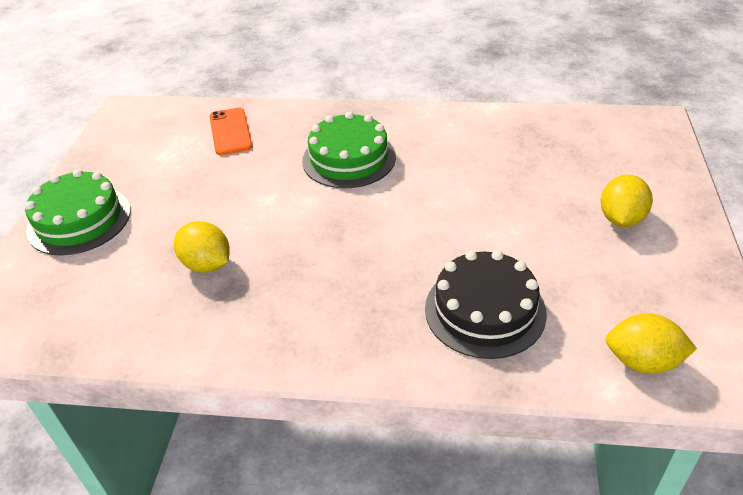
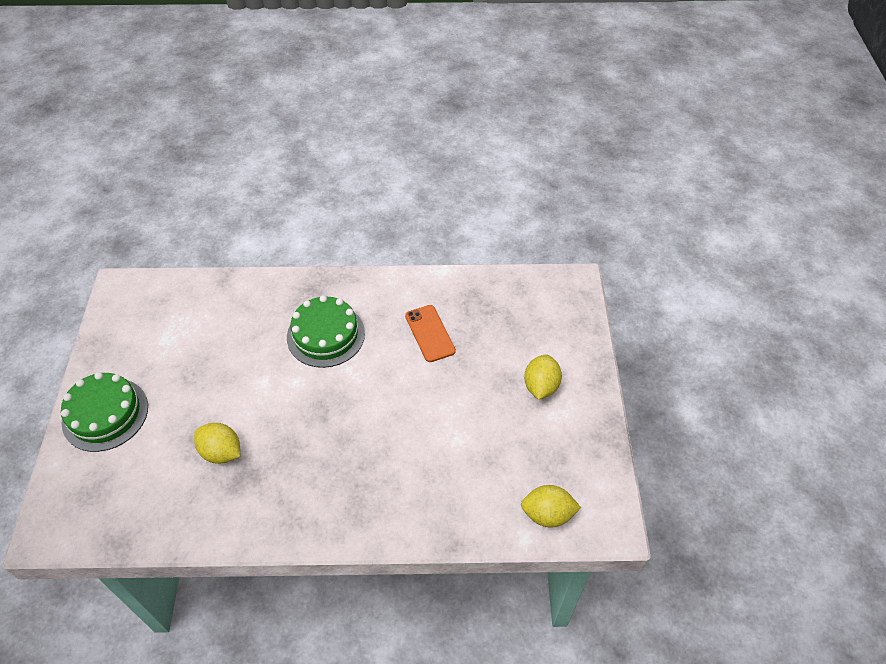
camera: 10 degrees left, 10 degrees up
(230, 132) = (220, 309): orange phone -> orange phone (430, 333)
(485, 310) = (438, 479): black cake -> none

